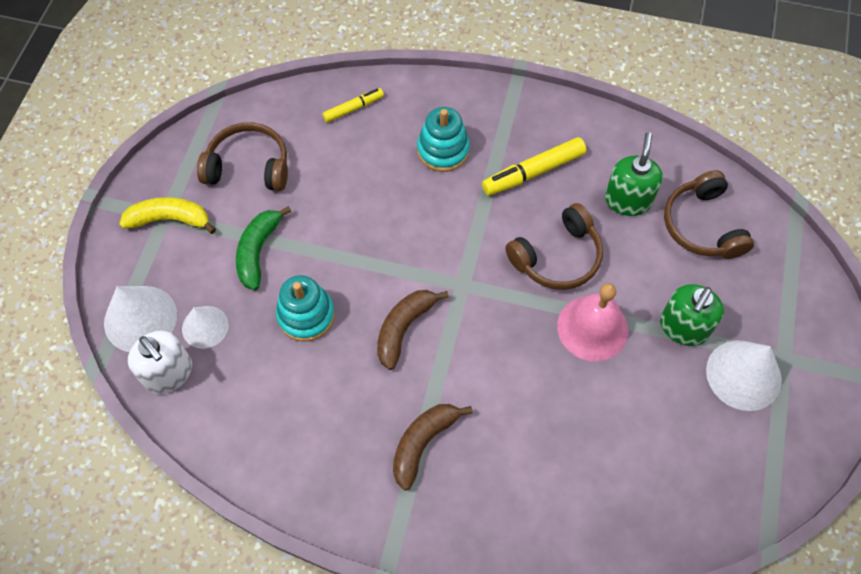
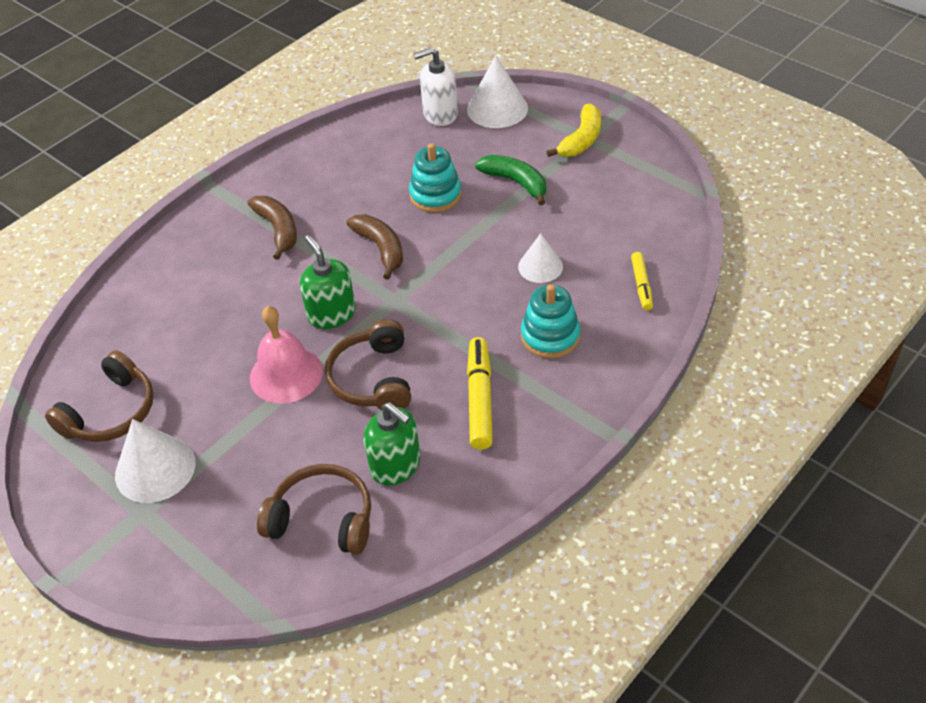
camera: 120 degrees right, 15 degrees down
(205, 327) = (466, 139): white cone -> white cone (540, 266)
(248, 166) = (610, 197): brown headphones -> brown headphones (111, 412)
(683, 327) = (233, 444): green soap dispenser -> green soap dispenser (331, 314)

